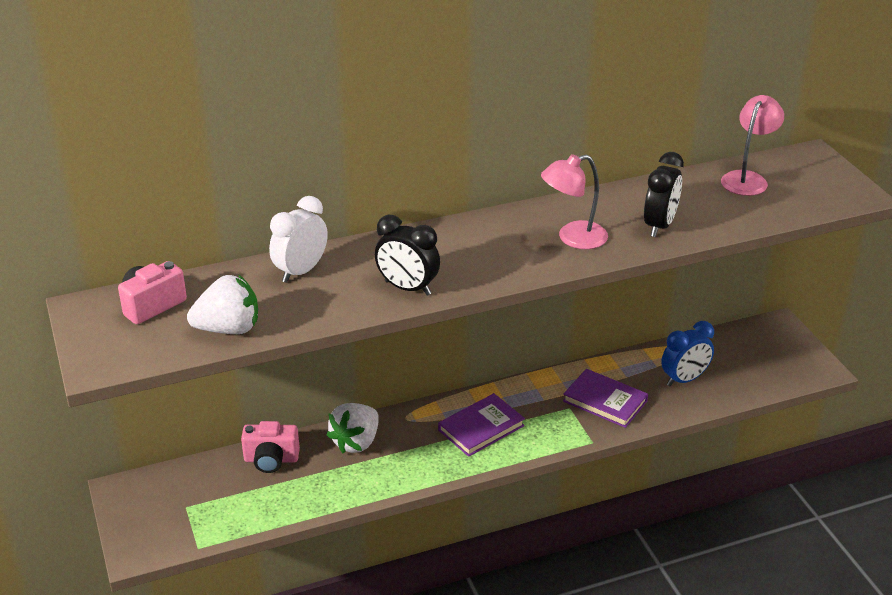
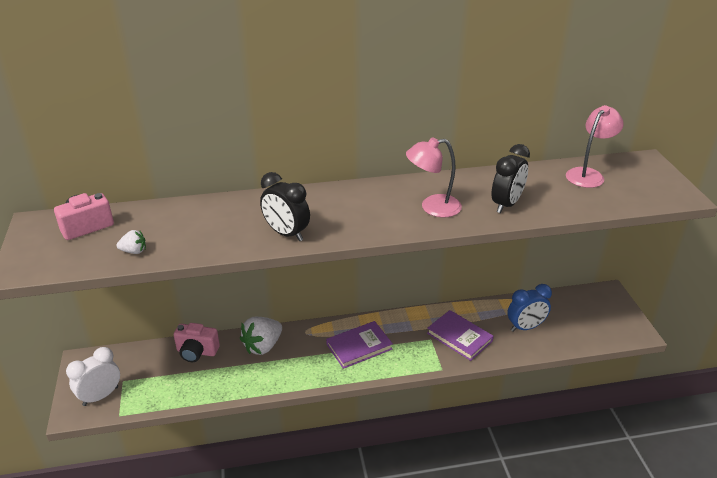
camera: 10 degrees right, 0 degrees up
(228, 329) = (134, 251): white strawberry -> white strawberry, size x0.50
(301, 271) = (210, 212): white clock -> white clock (100, 396)

